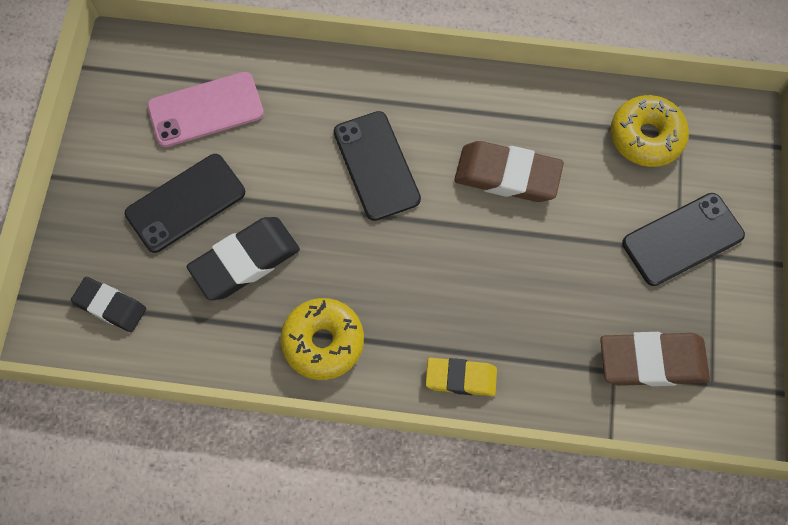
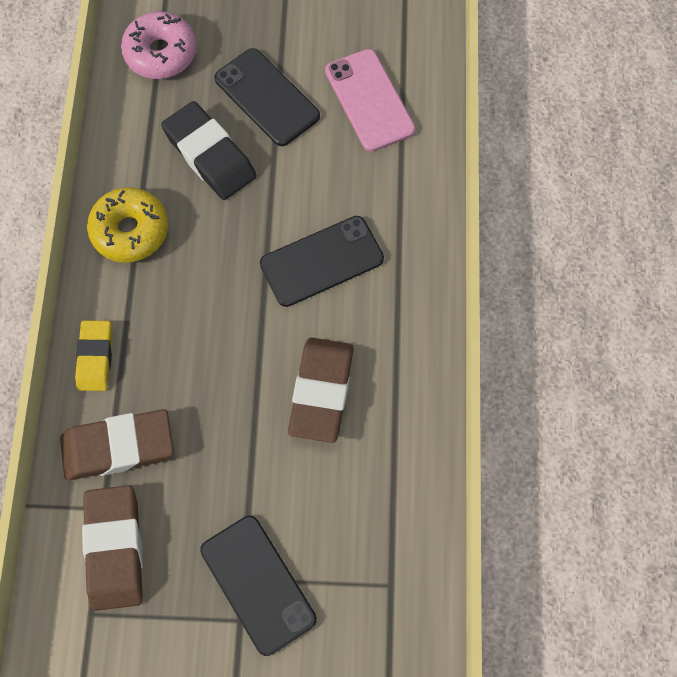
camera: 85 degrees right, 0 degrees up
(110, 306) = (161, 53): black eraser -> pink donut
(554, 357) = (118, 447): none -> brown eraser
(646, 137) = (384, 543): yellow donut -> none

